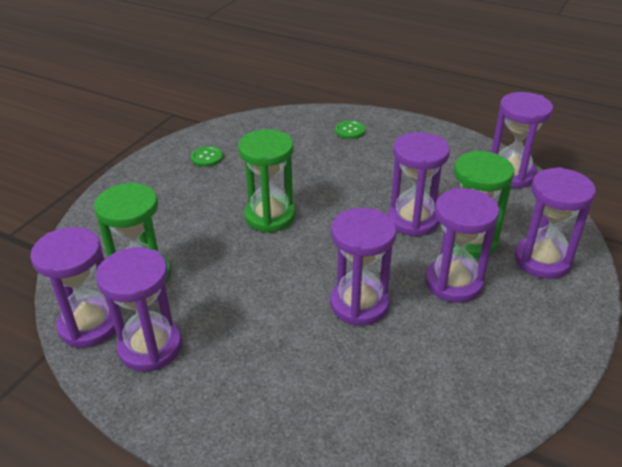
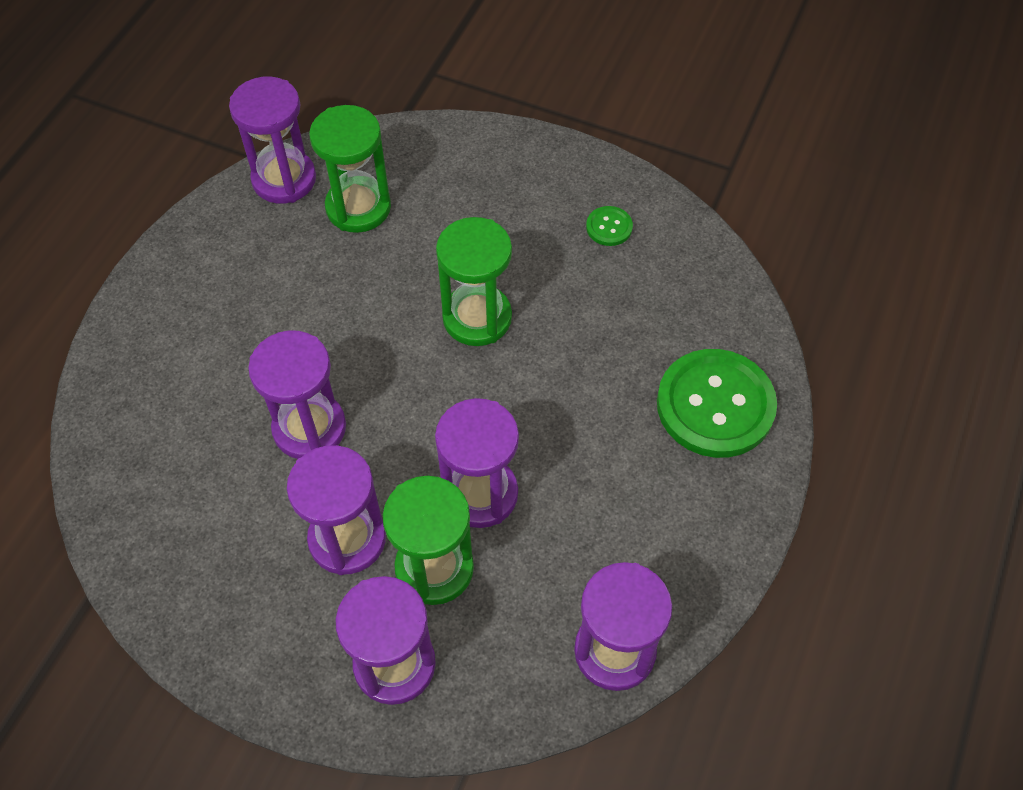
camera: 85 degrees right, 20 degrees up
(150, 347) = (250, 236): purple hourglass -> none
(350, 131) = (715, 405): green button -> green button, size x2.31

